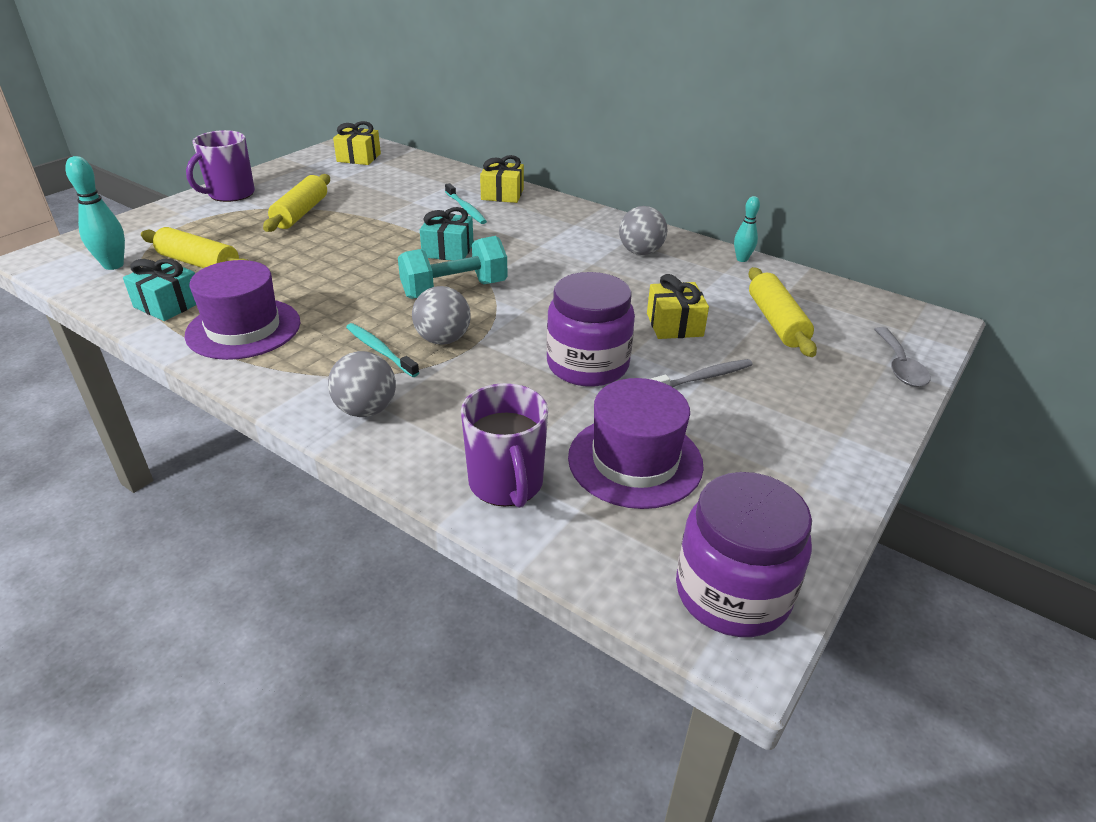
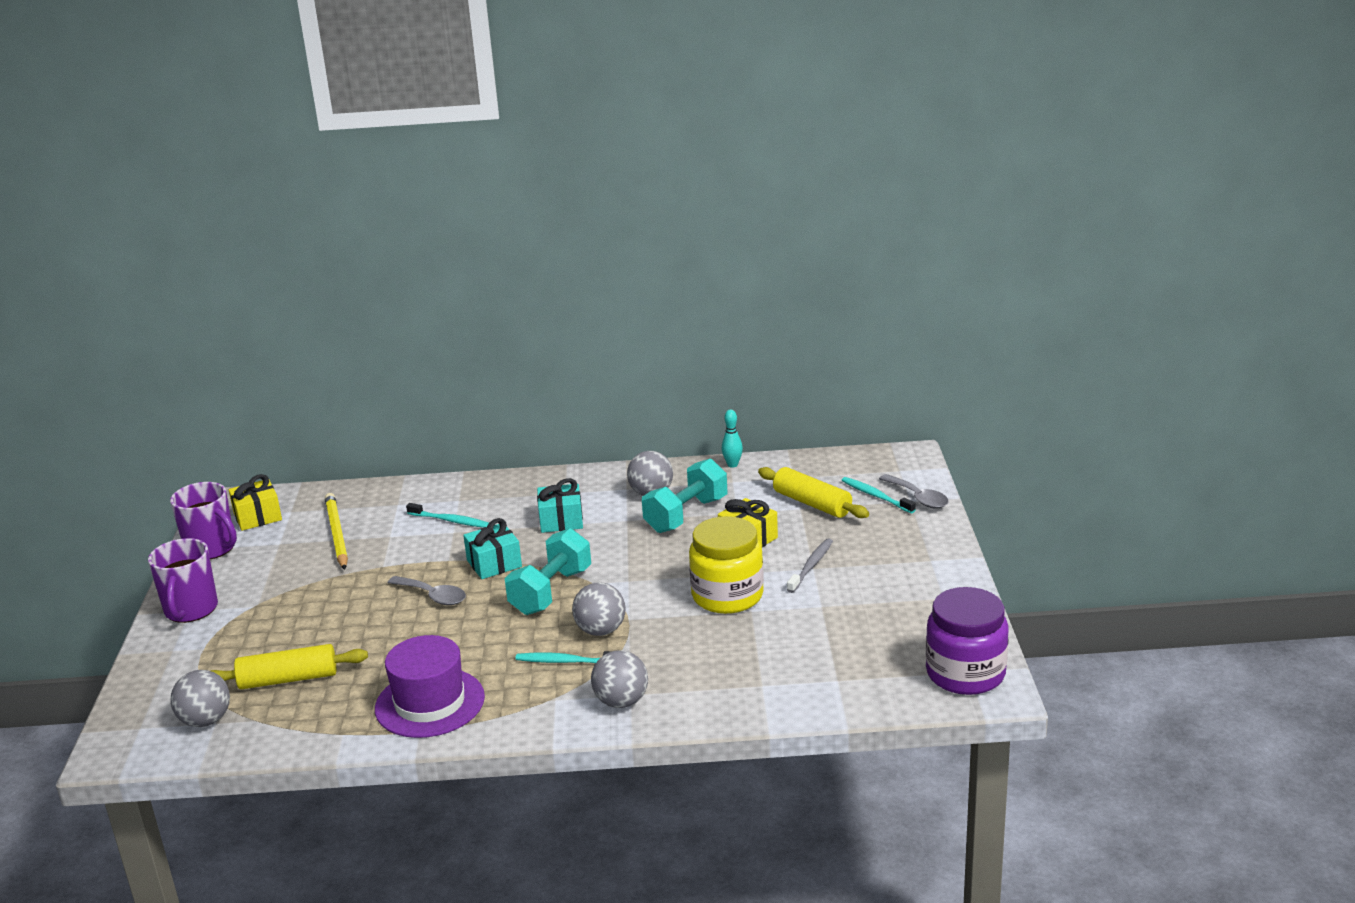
camera: 35 degrees left, 10 degrees down
(113, 265) = (206, 721): turquoise bowling pin -> grey ball
(168, 304) = (327, 720): turquoise gift -> turquoise gift (561, 520)
(300, 213) = (300, 594): yellow rolling pin -> none
(373, 253) = (433, 596): none -> grey spoon
(384, 187) = (337, 534): none -> yellow pencil
(502, 194) = (462, 493): yellow gift -> none
(506, 484) = (777, 691): purple mug -> purple mug (212, 548)
(587, 365) = (727, 596): purple jar -> yellow jar
(635, 461) = (834, 637): purple hat -> none
(646, 281) = (686, 515): none -> turquoise dumbbell
(853, 344) = (876, 496): none -> turquoise toothbrush

